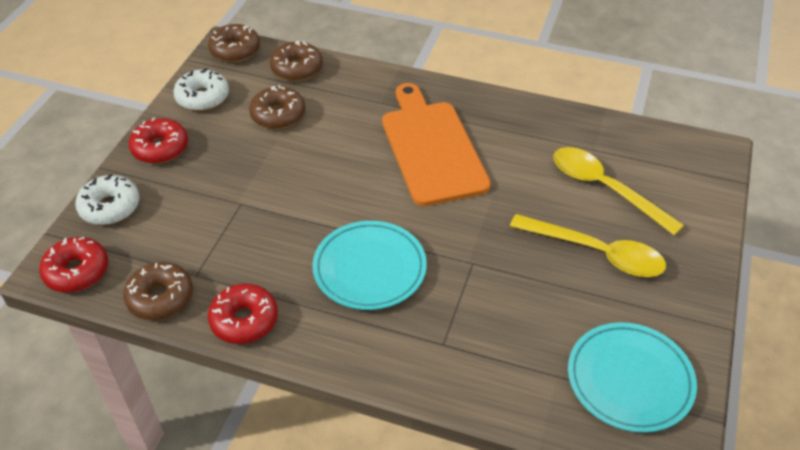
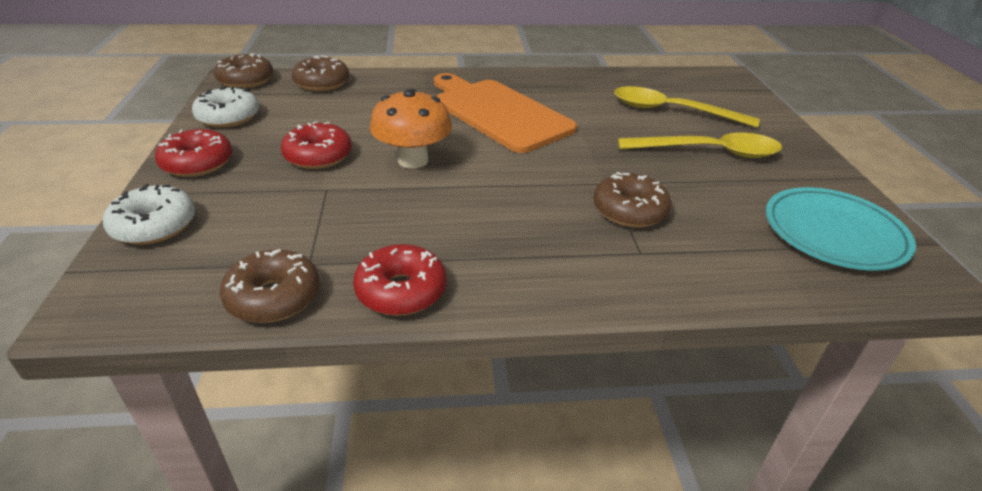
camera: 25 degrees left, 10 degrees down
(77, 271) = (133, 300): red donut -> red donut (318, 156)
(278, 115) = (324, 116): brown donut -> brown donut (629, 211)
(323, 190) = (413, 160): none -> orange mushroom
(369, 269) = (512, 210): turquoise plate -> none

